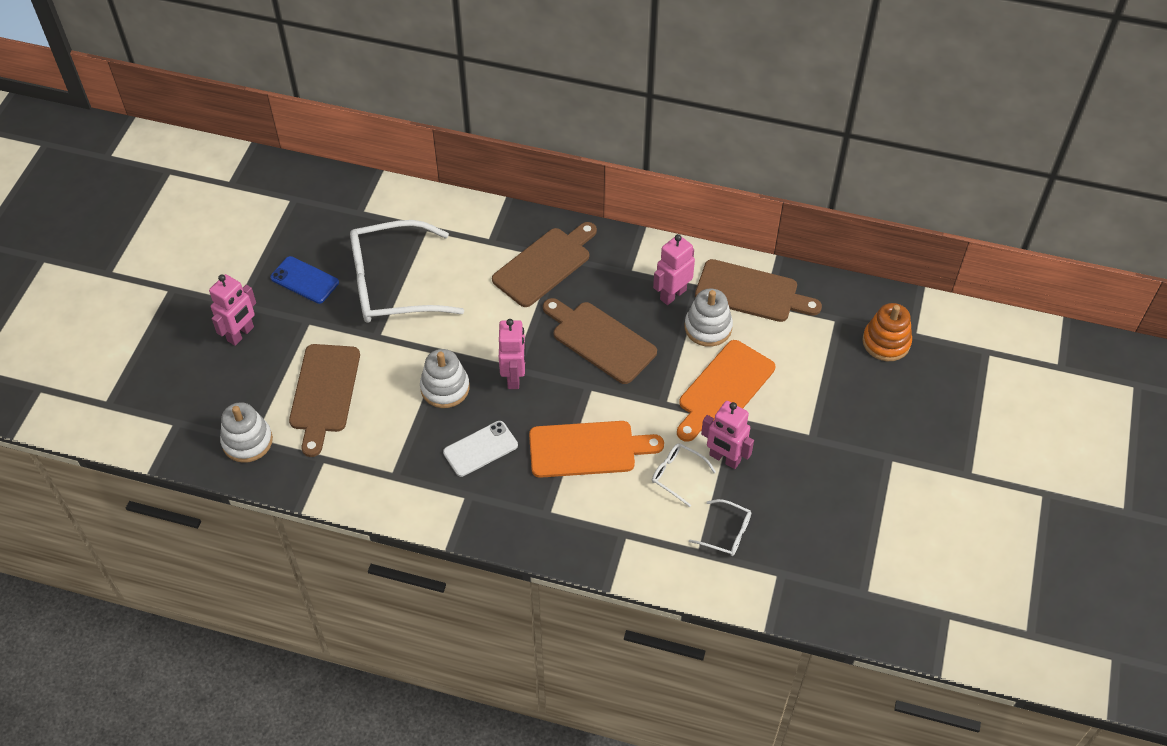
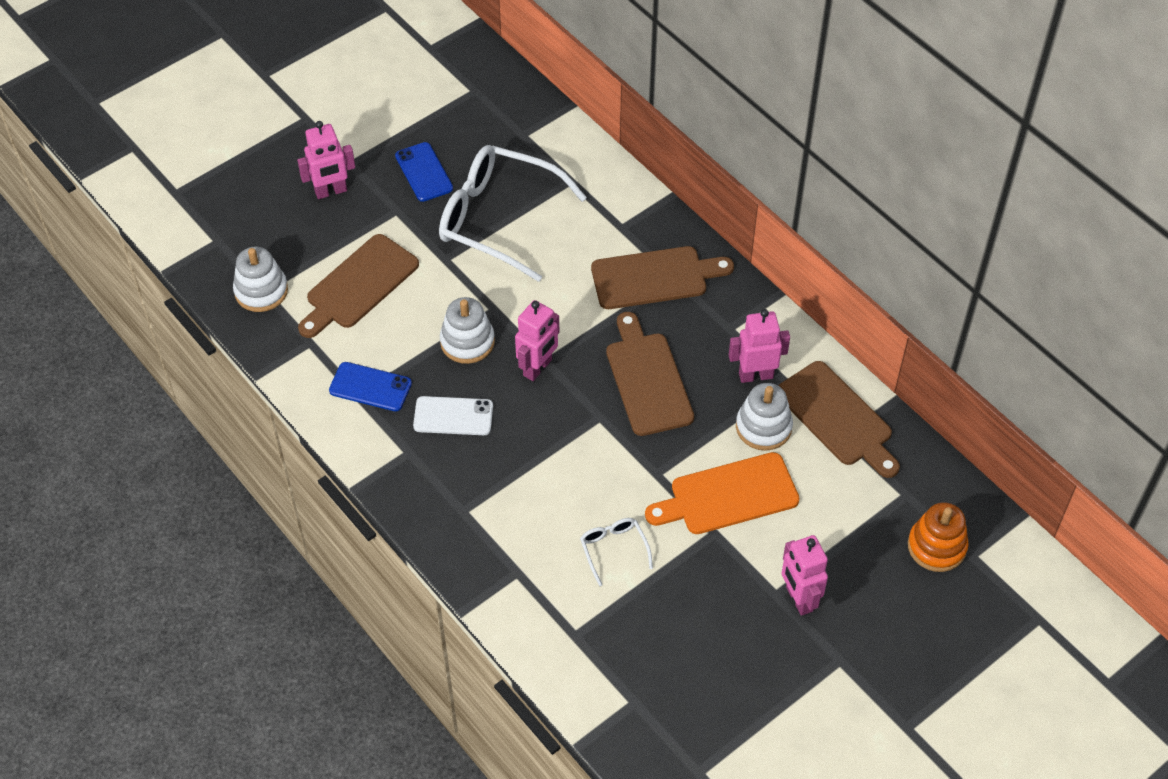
camera: 35 degrees right, 0 degrees up
(398, 464) = (370, 387): none -> blue phone
(587, 449) = (550, 474): orange cutting board -> none
(724, 458) = (672, 562): pink robot -> pink robot (798, 599)
(726, 533) = (614, 632): white glasses -> none

